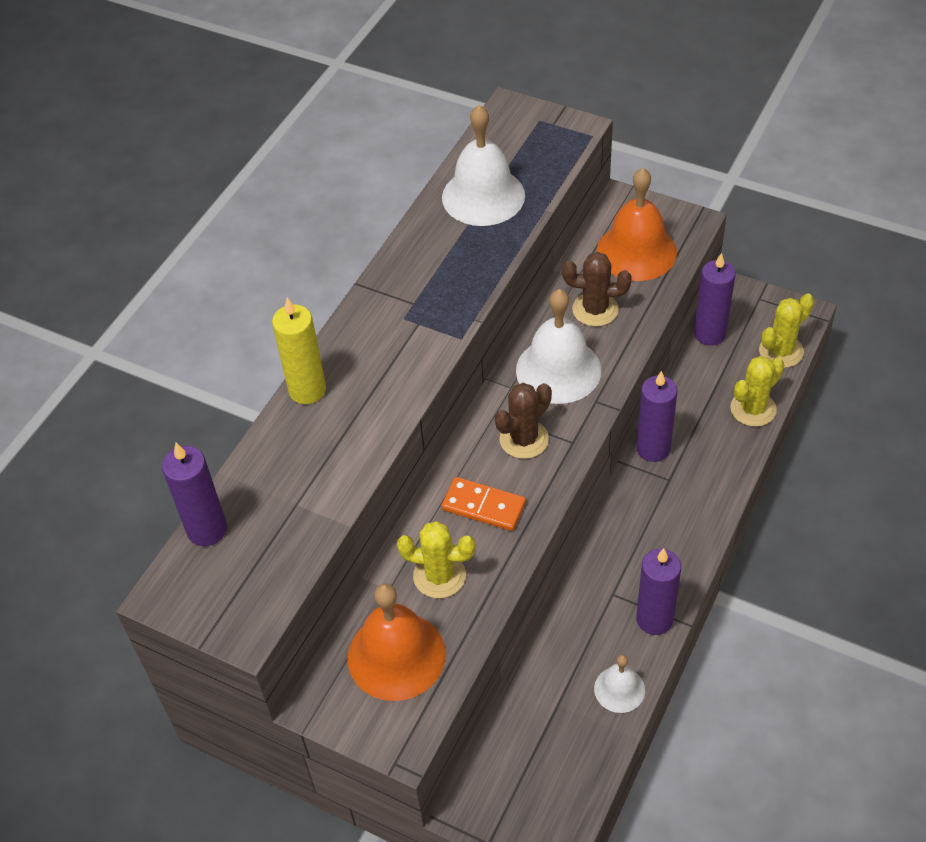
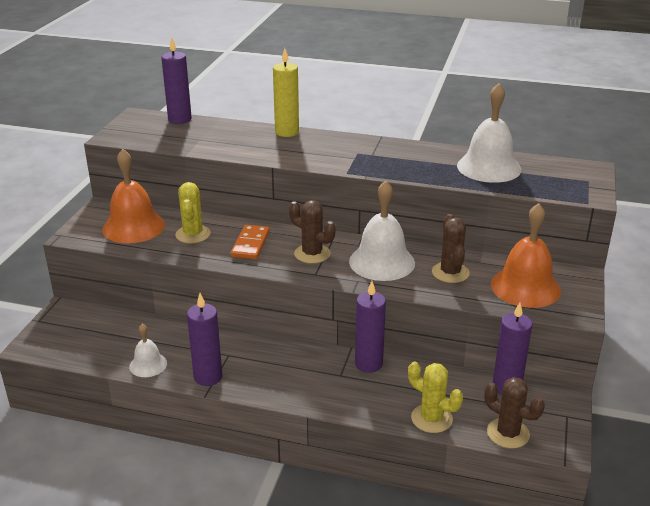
camera: 75 degrees right, 20 degrees down
(781, 351) = (508, 433): yellow cactus -> brown cactus

